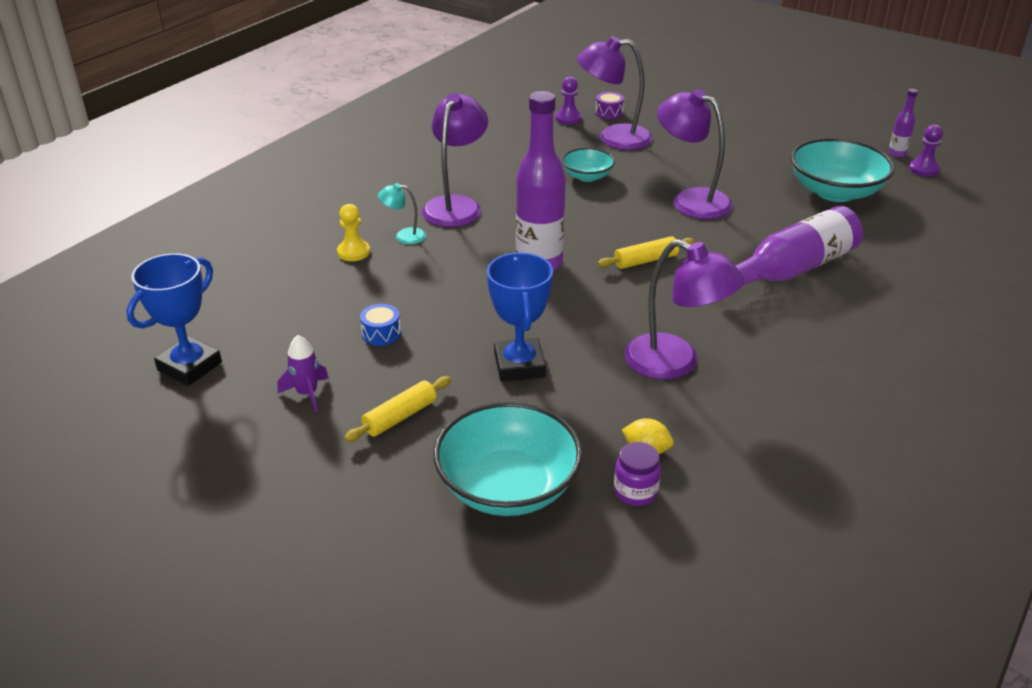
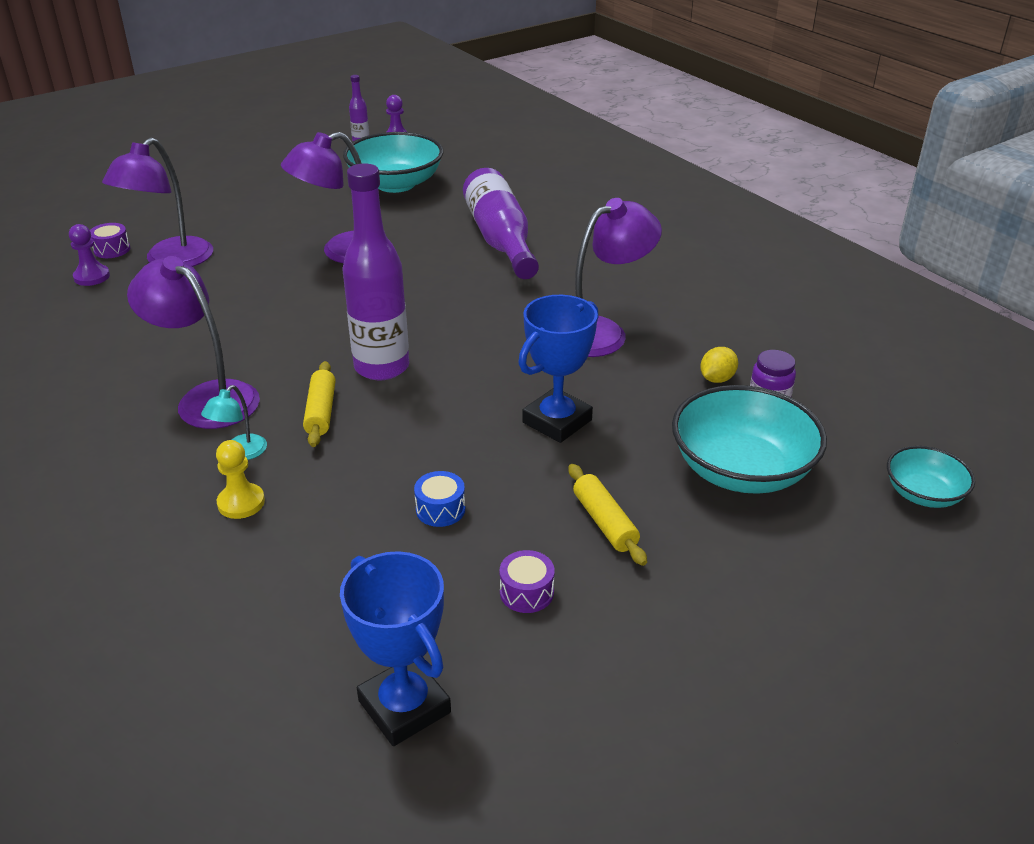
camera: 70 degrees left, 0 degrees up
(307, 394) = (526, 592): purple rocket -> purple drum
(519, 365) = (557, 421): blue trophy -> blue trophy turned 60 degrees counterclockwise
(587, 176) = (235, 296): turquoise bowl -> turquoise bowl (923, 494)
(646, 261) = (428, 304): yellow rolling pin -> yellow rolling pin (321, 412)

